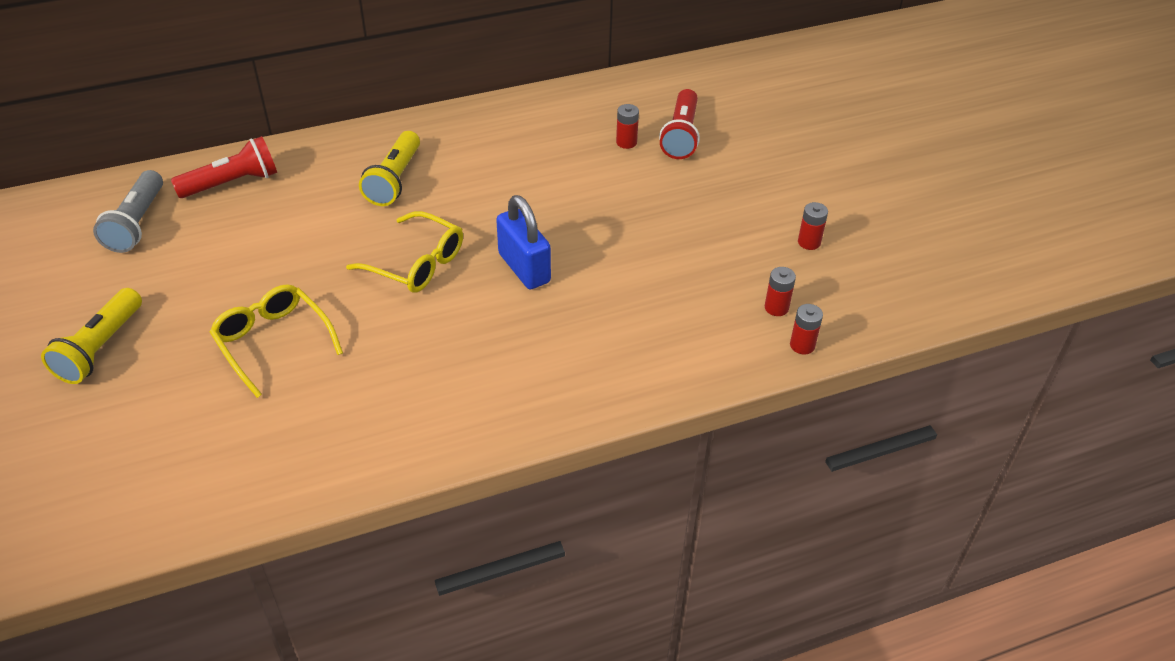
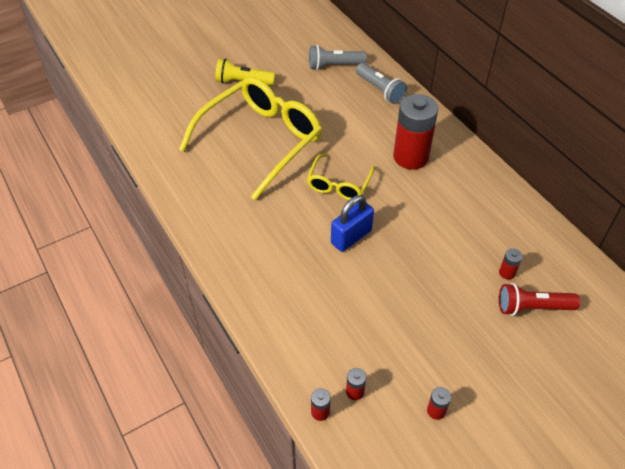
camera: 80 degrees right, 5 degrees up
(232, 183) = (380, 90): red flashlight -> grey flashlight
(273, 342) = (261, 141): yellow glasses -> yellow glasses, size x1.99
(394, 180) = (411, 157): yellow flashlight -> red battery

